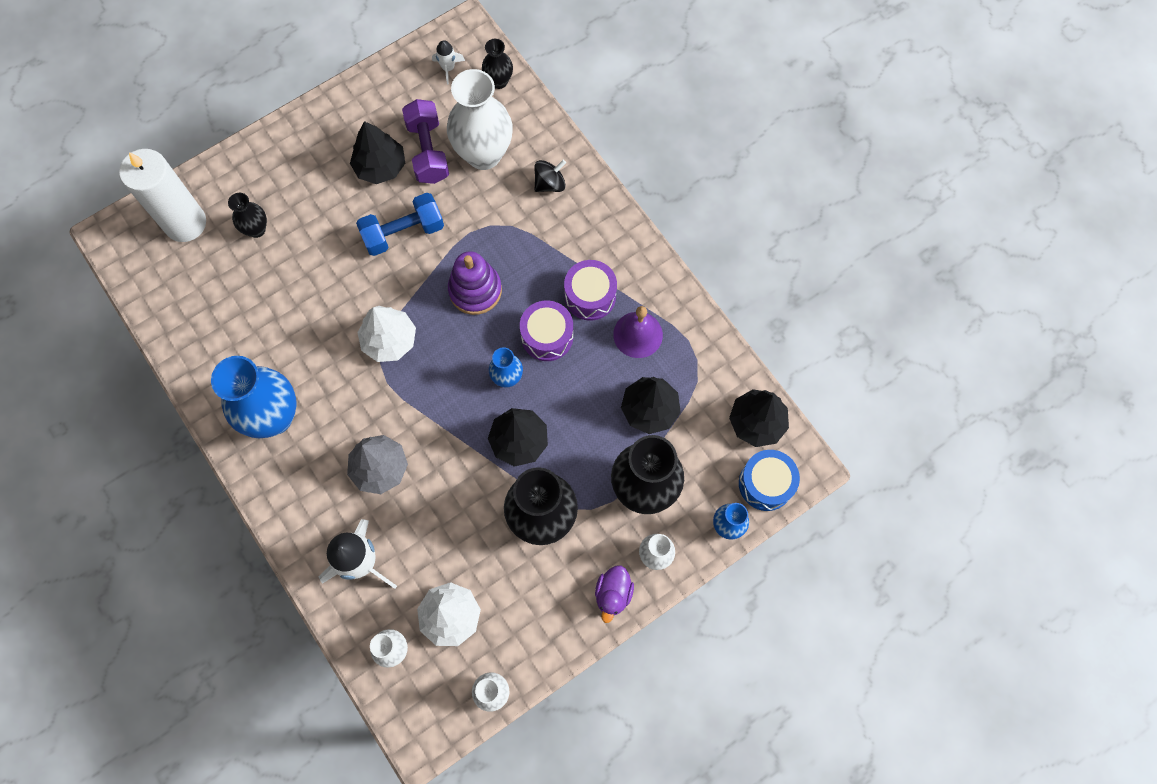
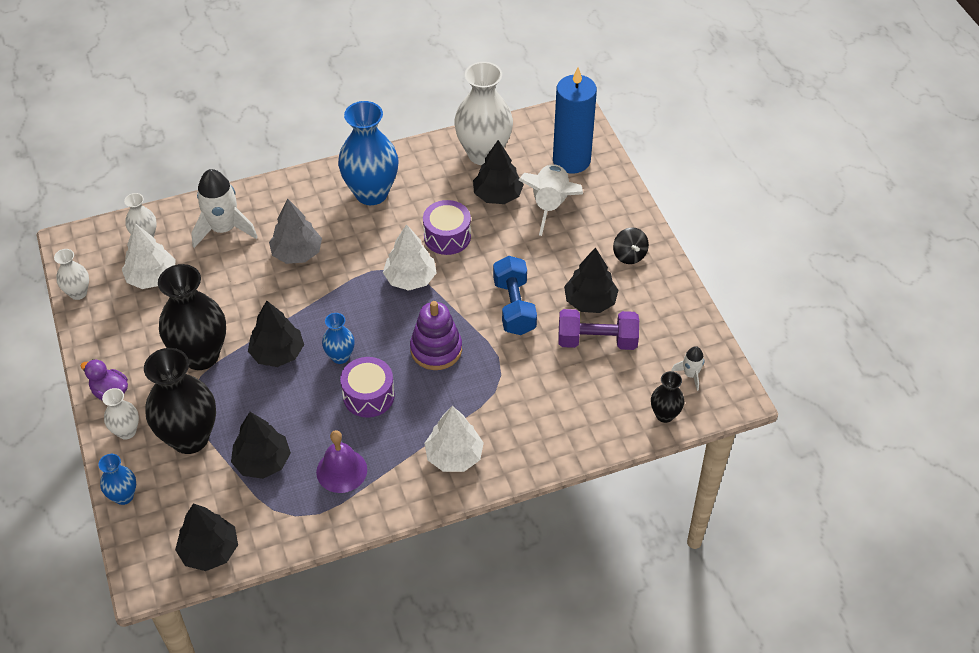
camera: 105 degrees right, 20 degrees down
(185, 223) = (571, 160): white candle -> blue candle
(252, 285) = (497, 195): none -> black tree
(256, 229) = (550, 205): black vase -> white rocket
(484, 154) = (581, 385): white vase -> white vase (483, 154)
(550, 184) = (531, 433): black spinning top -> black spinning top (629, 255)
(590, 296) = (397, 440): purple drum -> purple drum (447, 236)
(593, 242) = (454, 456): none -> white tree
(765, 484) = (146, 540): blue drum -> none

